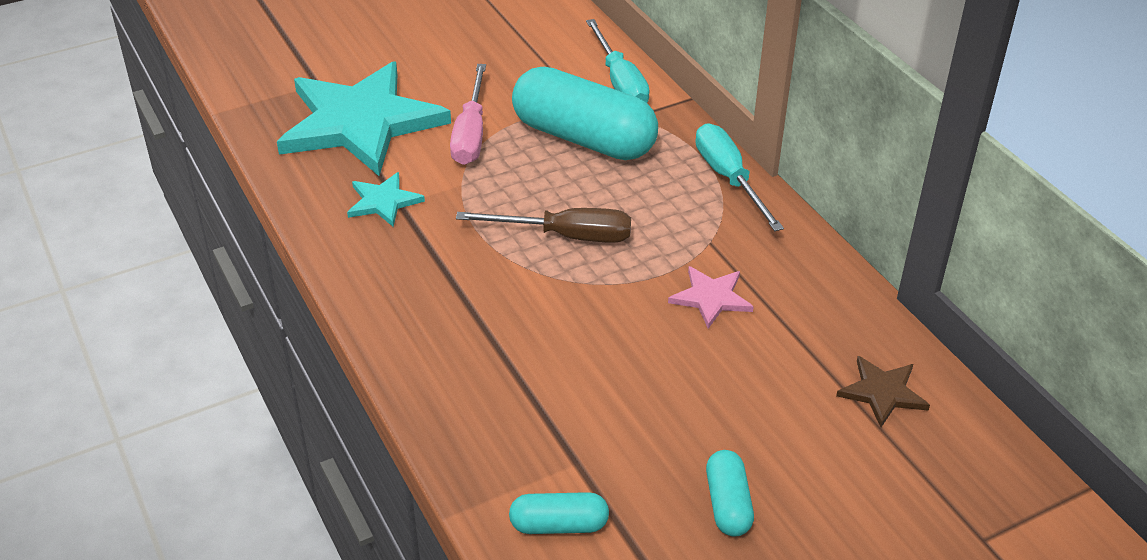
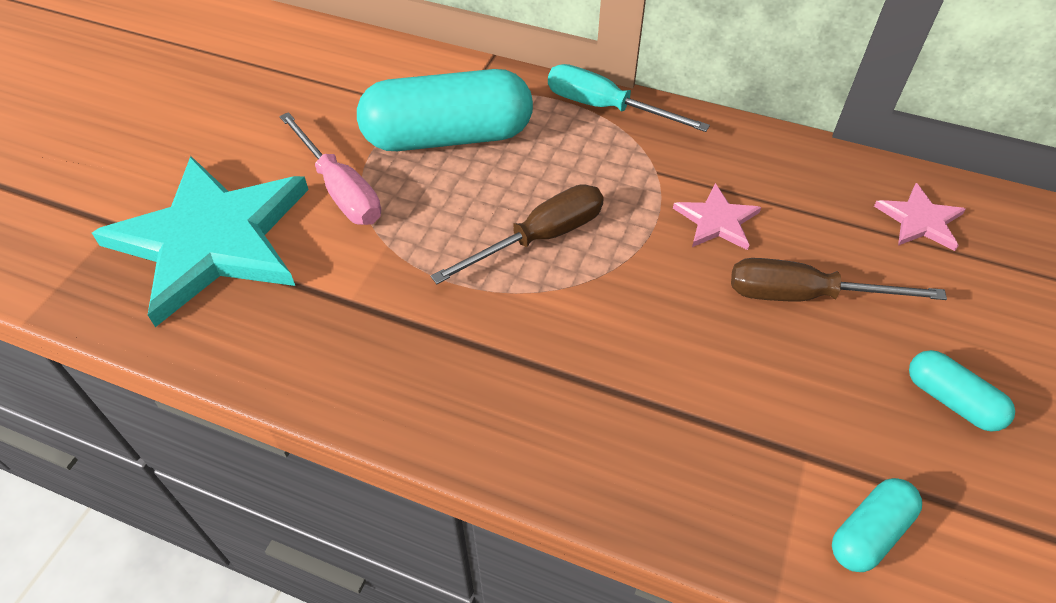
camera: 40 degrees left, 10 degrees up
(383, 201) = (330, 310): turquoise star -> none
(619, 82) = (420, 70): turquoise screwdriver -> none
(710, 380) = (805, 295): none -> brown screwdriver
(882, 392) = (920, 220): brown star -> pink star

